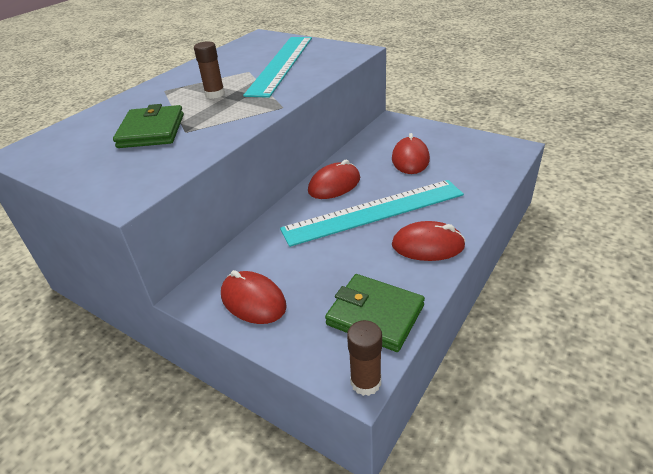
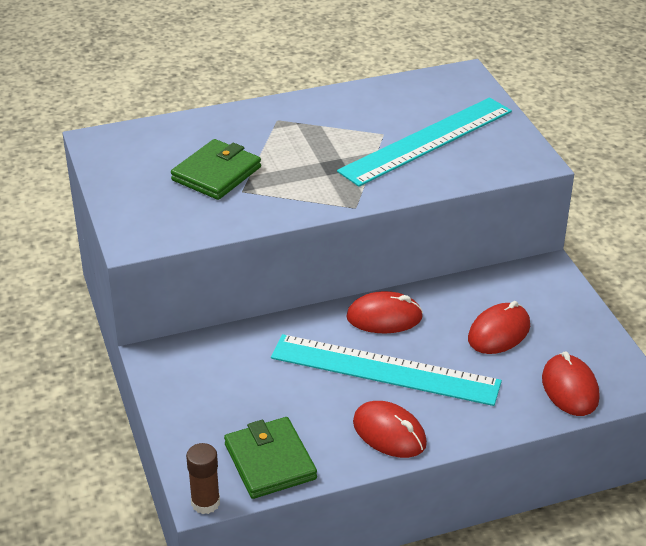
camera: 35 degrees right, 0 degrees up
(215, 94) = (315, 153): brown glue stick -> none
(253, 300) = (193, 389): red mouse -> red mouse (570, 388)

